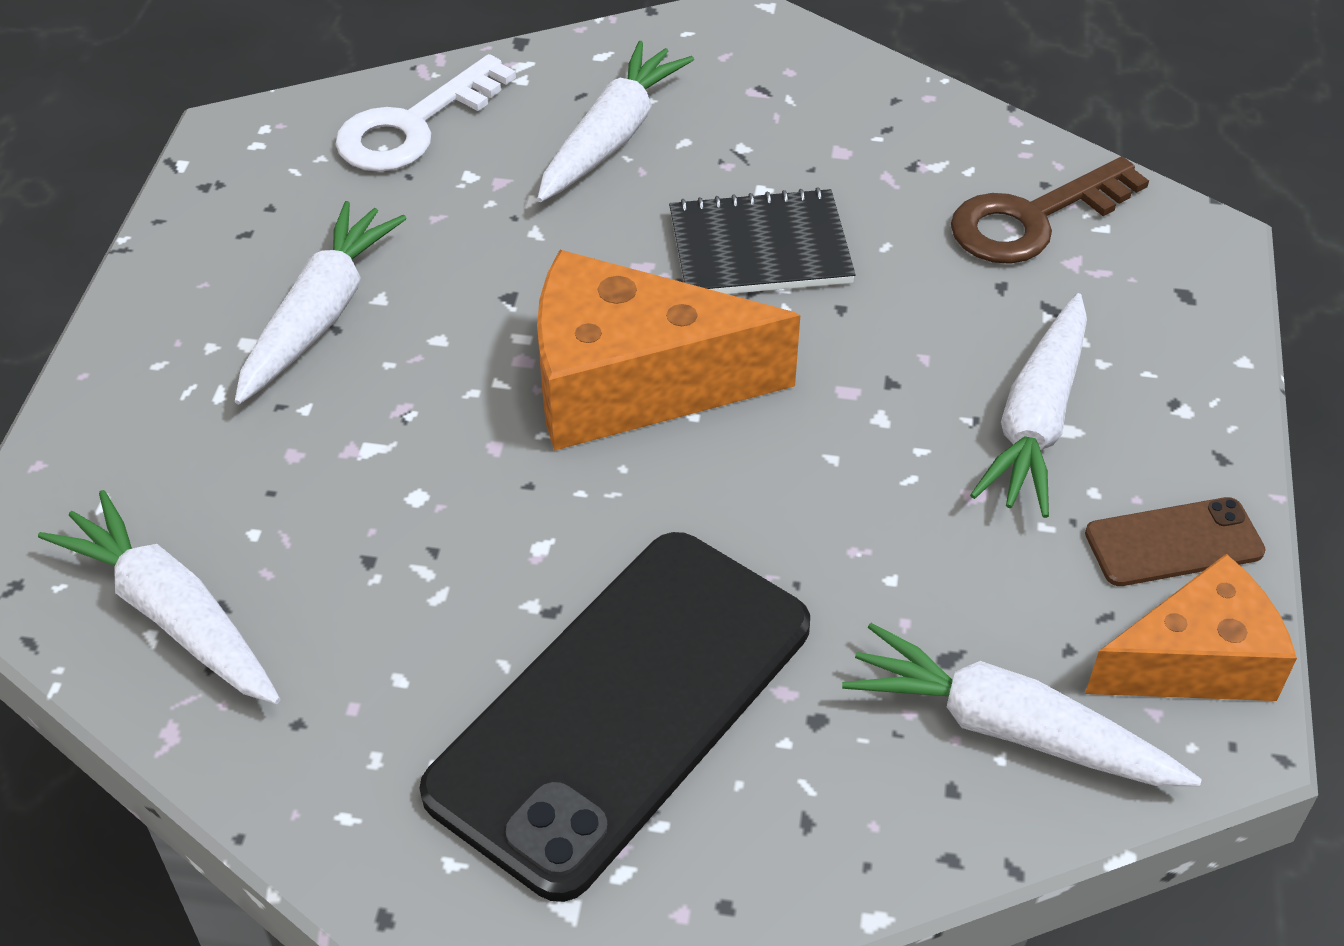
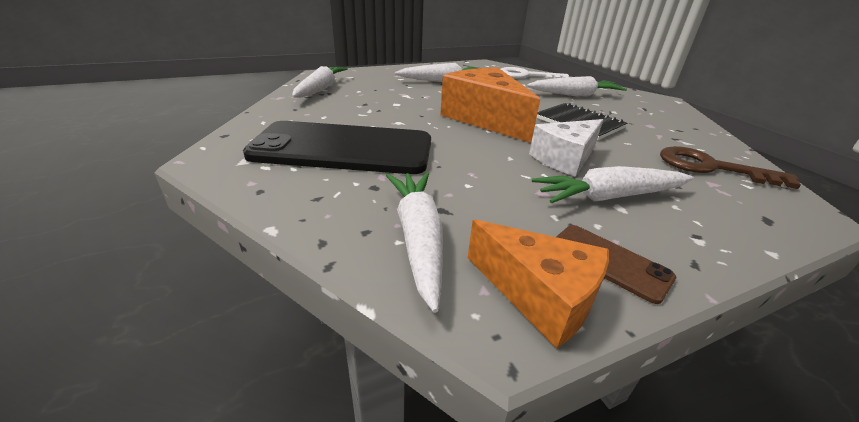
camera: 55 degrees right, 15 degrees down
(888, 382) = (565, 159): none -> white cheese

